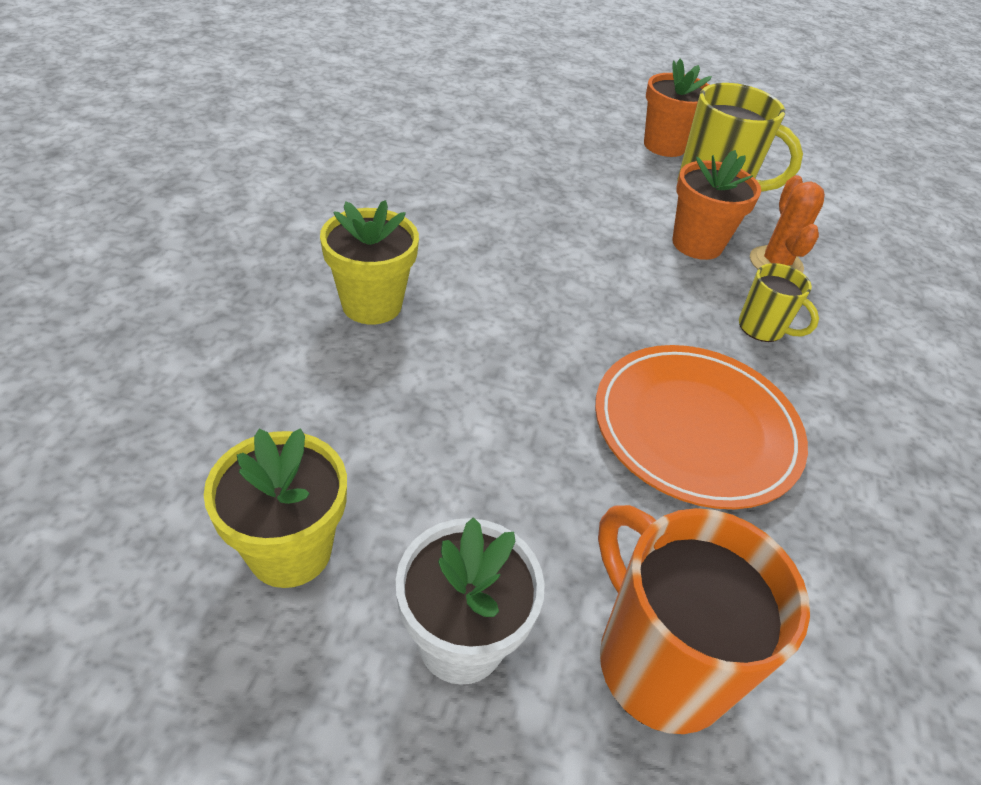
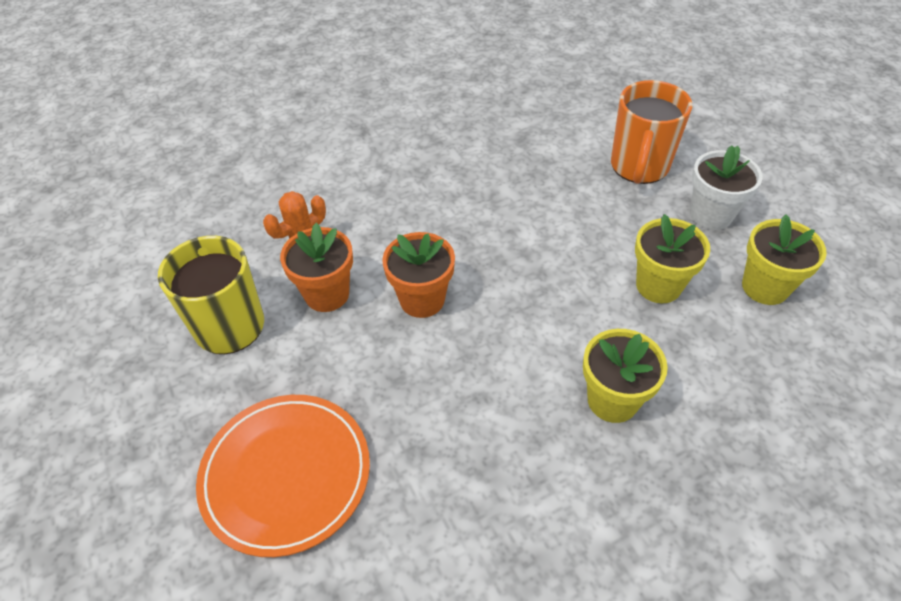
camera: 125 degrees left, 5 degrees up
(432, 451) = (658, 286): none -> yellow flower pot
(664, 146) = (169, 398): orange flower pot -> orange flower pot (422, 300)
(695, 428) = (510, 212): orange plate -> orange plate (286, 474)
(762, 328) = (390, 225): yellow mug -> none

